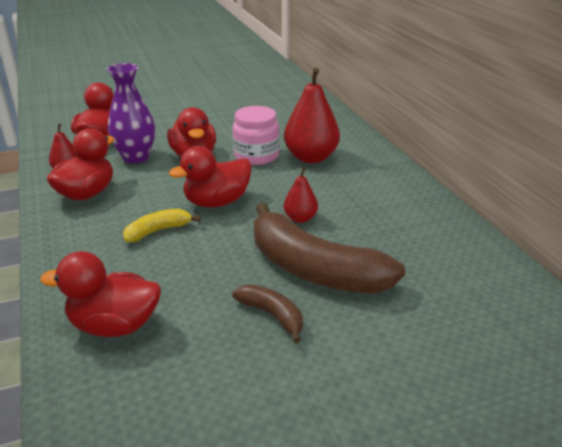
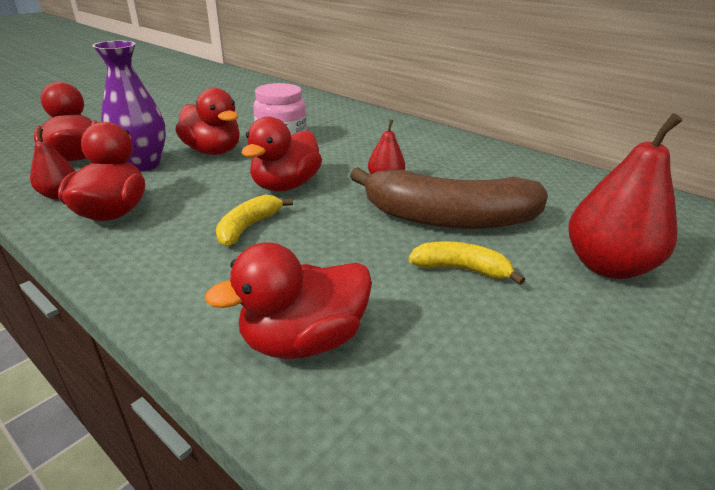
camera: 30 degrees left, 0 degrees up
(272, 315) = (460, 269): brown banana -> yellow banana
(311, 158) = (336, 132): red pear -> red pear (607, 266)

